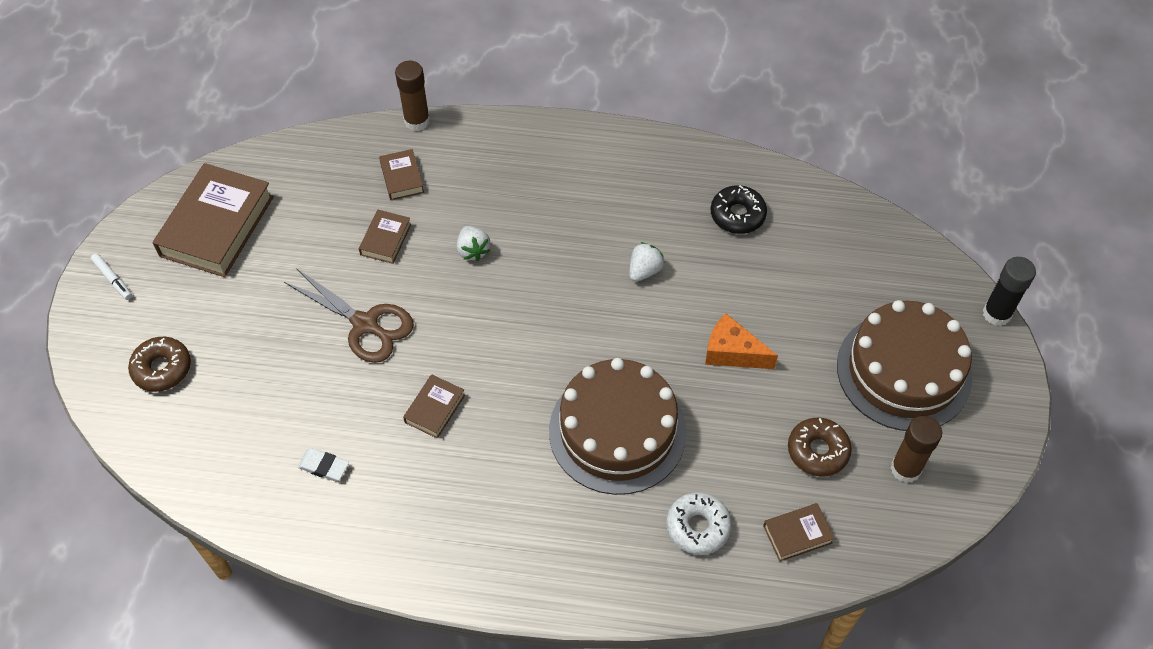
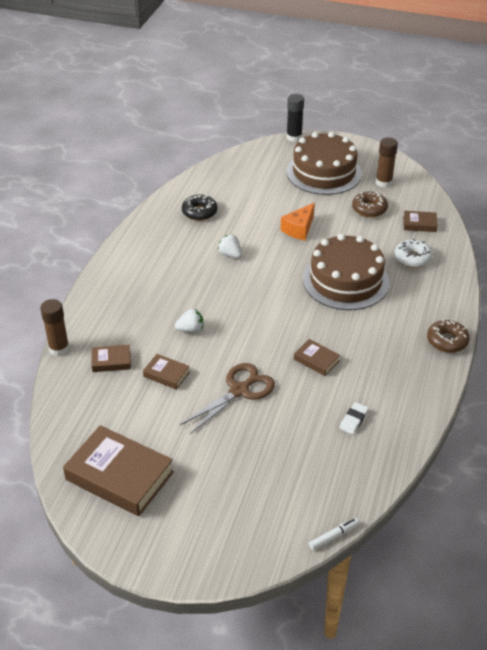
camera: 80 degrees left, 15 degrees down
(113, 279) = (153, 550): white marker -> white marker (333, 536)
(162, 368) = (252, 515): brown donut -> brown donut (447, 341)
(797, 534) = (419, 224): brown book -> brown book turned 75 degrees counterclockwise

